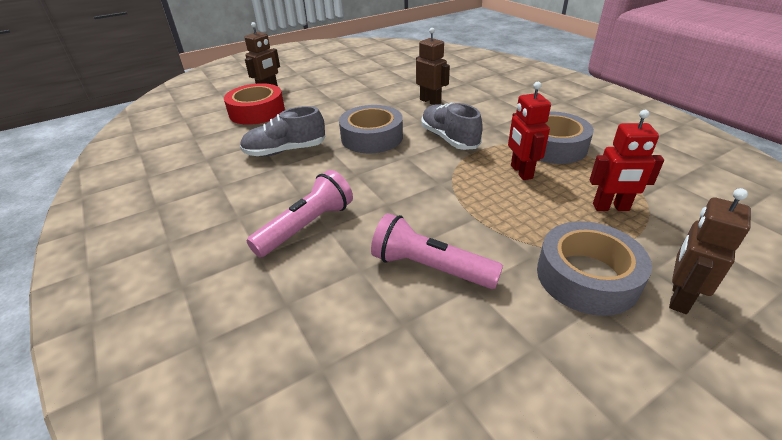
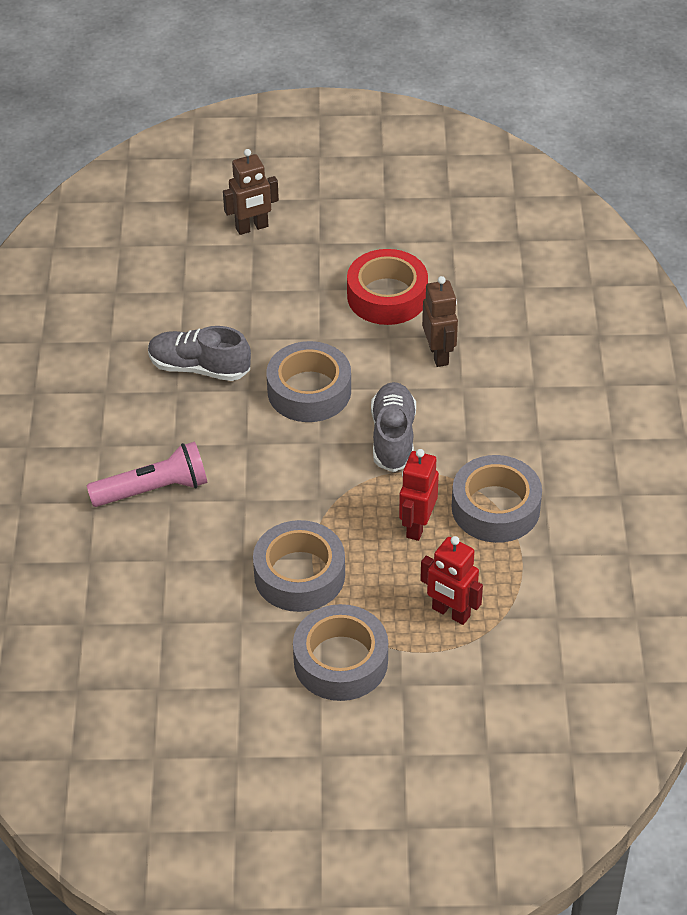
camera: 30 degrees right, 10 degrees up
(257, 112) = (211, 272): red tape -> red tape (387, 296)
(430, 267) = (223, 587): pink flashlight -> none
(480, 232) = (299, 575): none -> grey tape
(679, 297) = (391, 713): brown robot -> none

